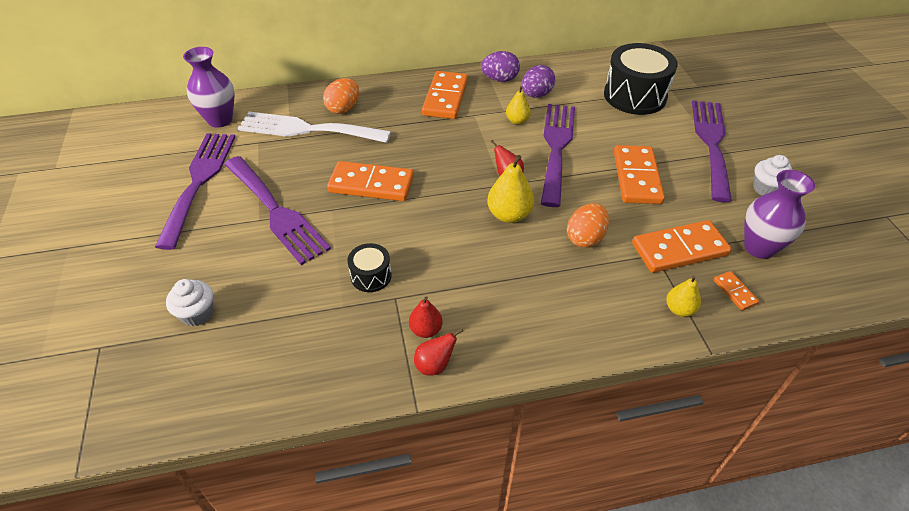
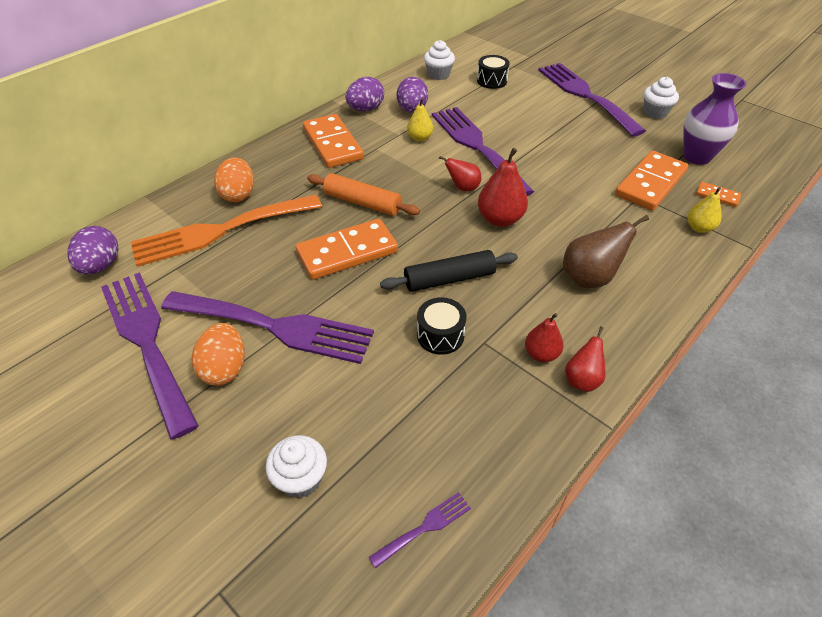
camera: 35 degrees left, 0 degrees up
(220, 120) = (101, 266): purple vase -> purple egg
(232, 388) = (425, 527): none -> purple fork
(307, 129) = (219, 231): white fork -> orange fork
(419, 153) = (362, 202): none -> orange rolling pin
(420, 240) = (449, 279): none -> black rolling pin
(509, 215) = (500, 219): yellow pear -> red pear
(528, 297) = (589, 278): none -> brown pear
(585, 238) = (578, 208): orange egg -> orange egg (225, 368)
(592, 72) = (438, 75): none -> white cupcake
(635, 96) = (492, 81): black drum -> black drum, size x0.50
(636, 177) = (562, 143): orange domino -> none

